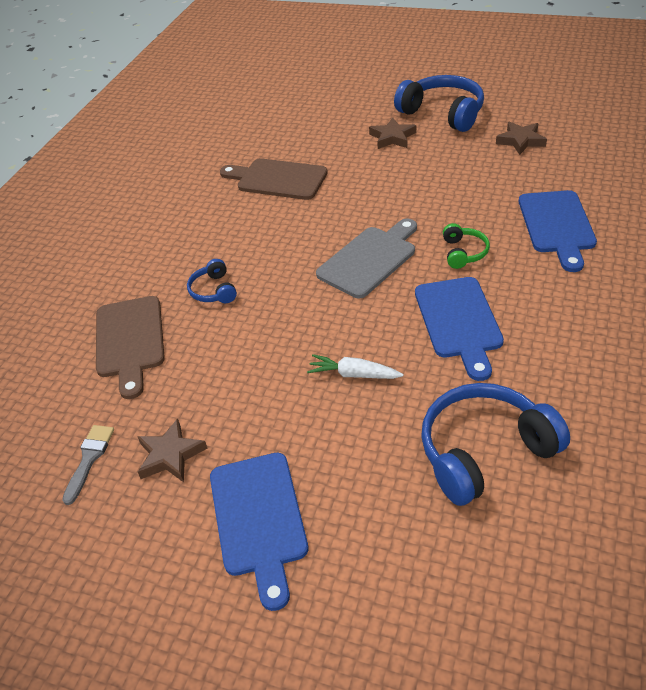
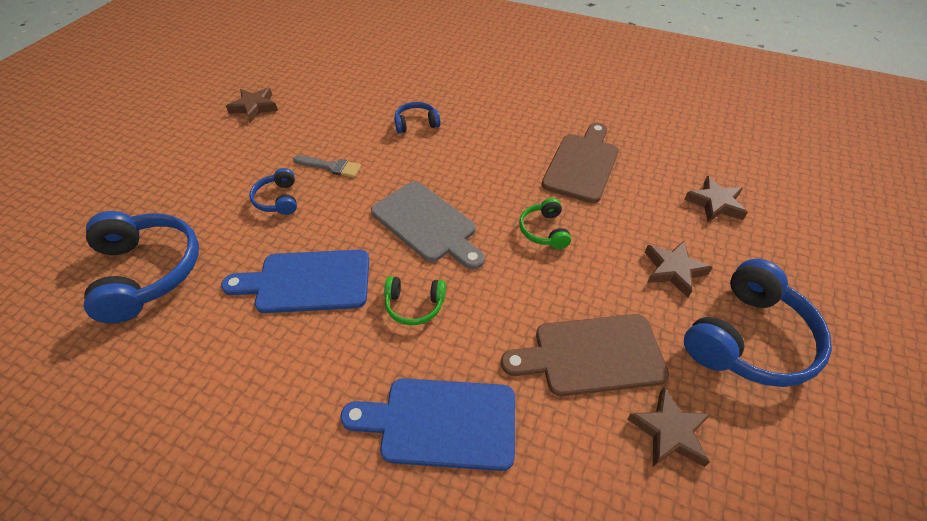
camera: 90 degrees right, 5 degrees up
(89, 459) = (272, 76): grey brush -> grey brush (331, 167)
(129, 341) = (374, 85): brown cutting board -> brown cutting board (591, 355)
(258, 519) = (177, 145): blue cutting board -> none
(319, 119) = (715, 203): none -> brown star
(353, 374) = (278, 199): white carrot -> blue headphones
(364, 194) = (544, 230): none -> green headphones

